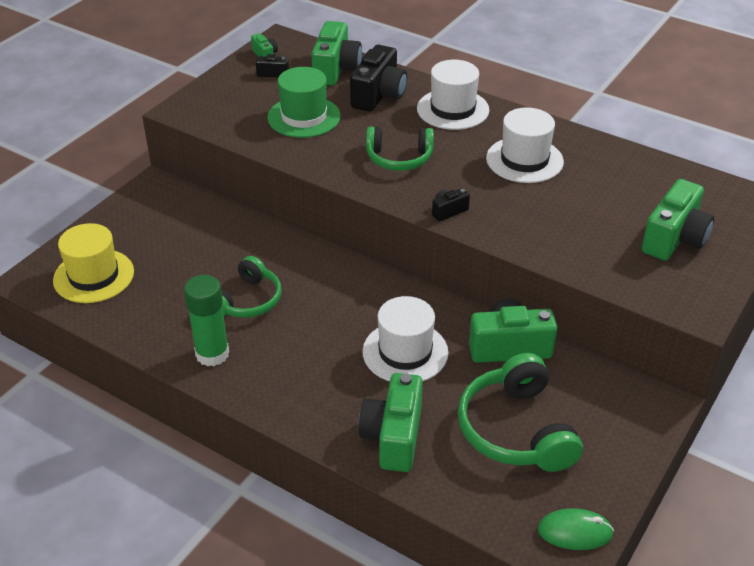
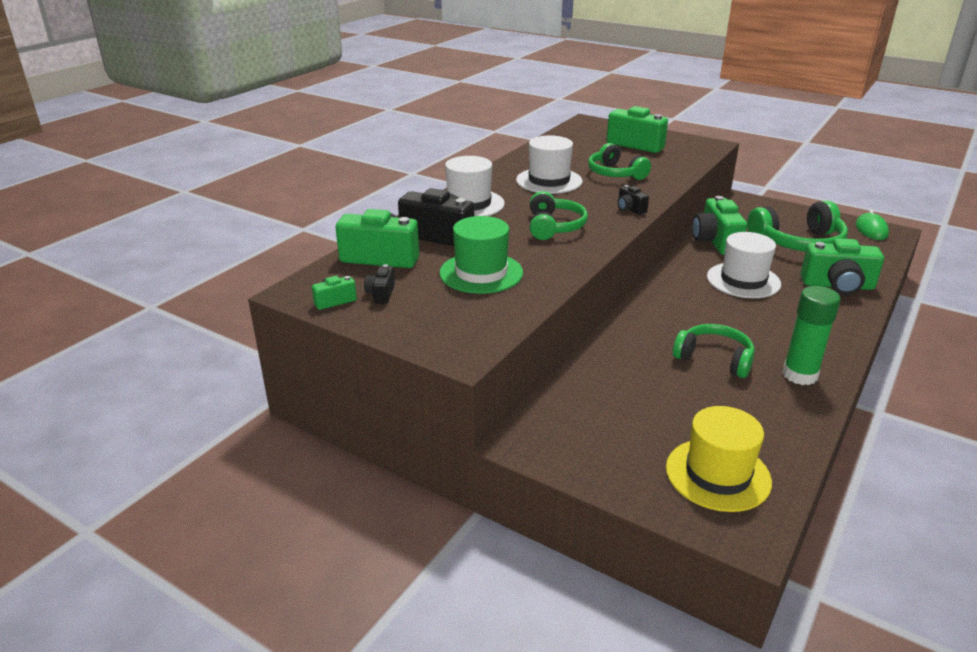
camera: 90 degrees left, 10 degrees down
(557, 210) = (615, 173): none -> green headphones

